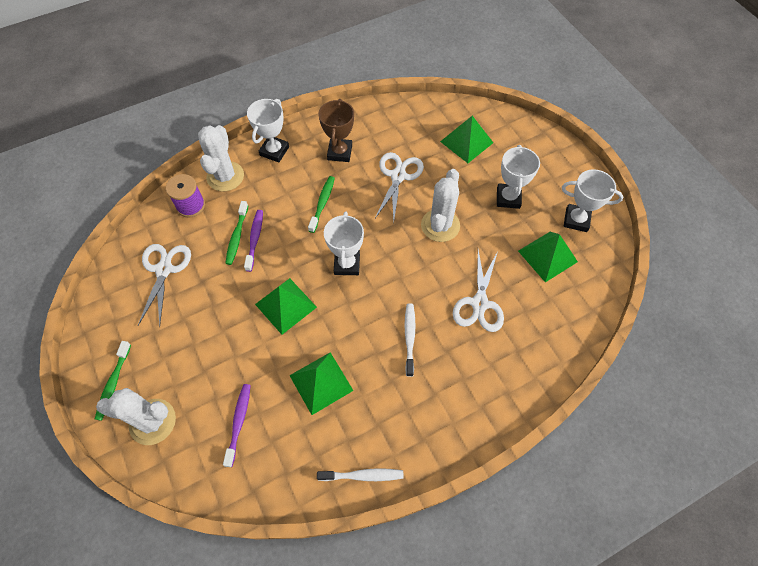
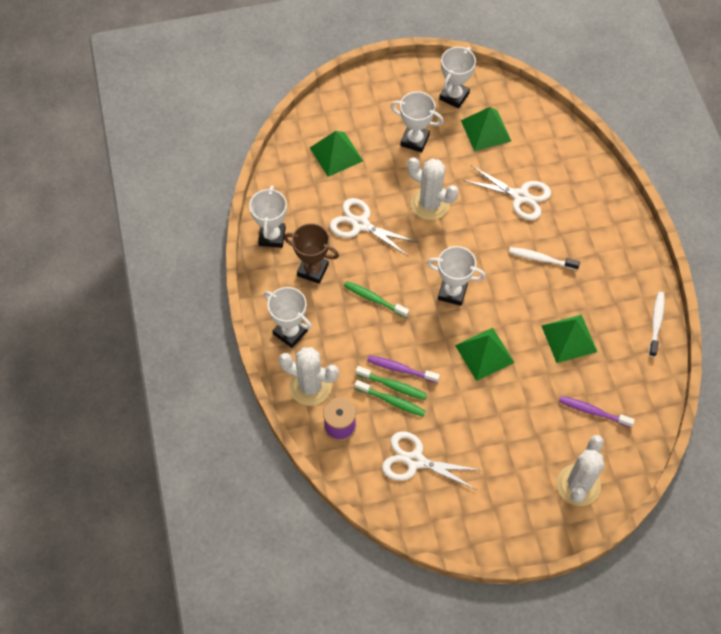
camera: 75 degrees left, 0 degrees up
(113, 384) = (533, 518): green toothbrush -> green toothbrush (392, 401)
(364, 117) = (272, 236): none -> white trophy

